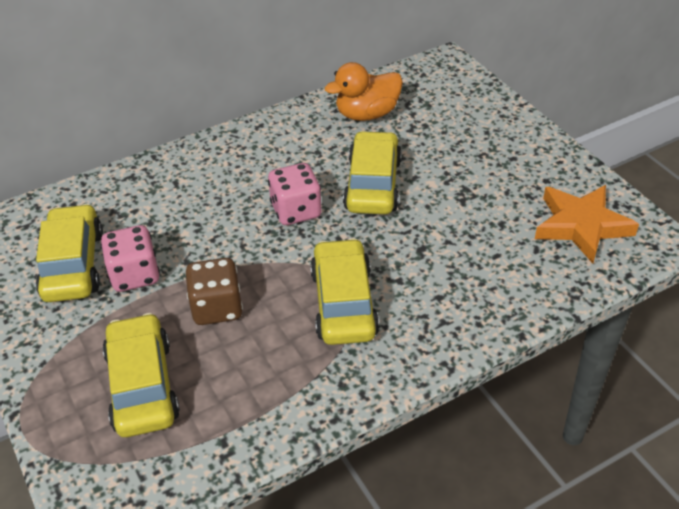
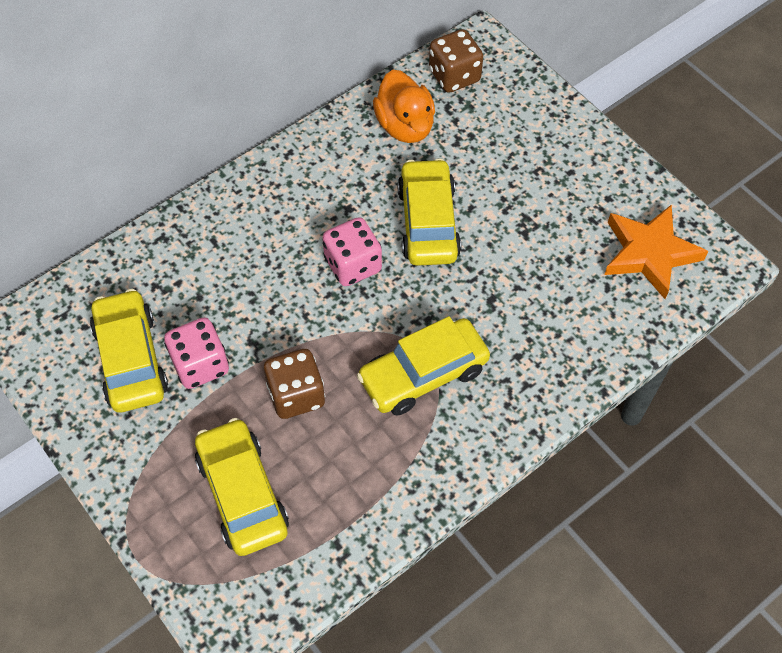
camera: 10 degrees left, 15 degrees up
(343, 303) = (423, 374): yellow car -> yellow car turned 105 degrees counterclockwise
(367, 114) = (405, 126): orange duck -> orange duck turned 75 degrees counterclockwise
(418, 83) = (454, 76): none -> brown dice

